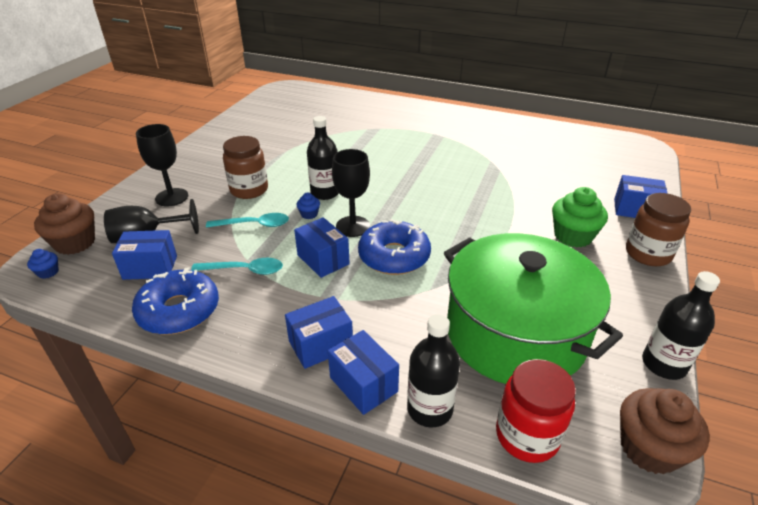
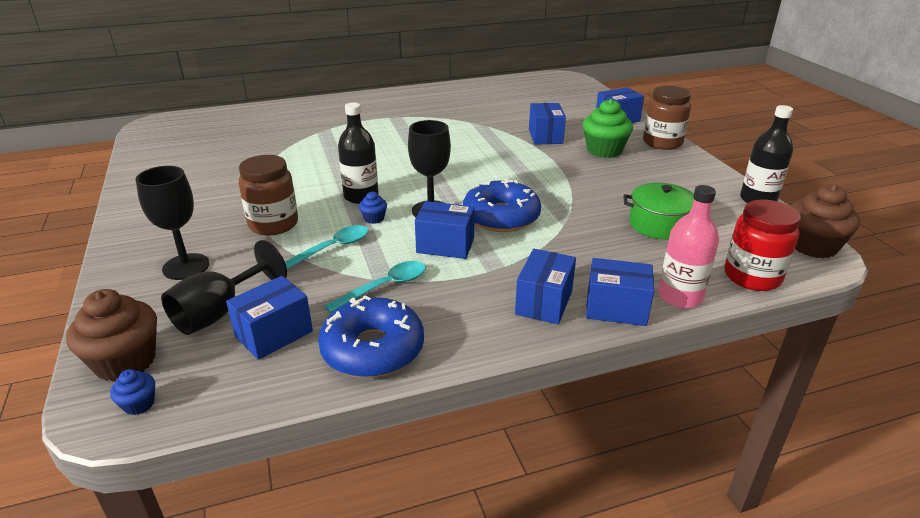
camera: 40 degrees left, 5 degrees down
(429, 409) = (680, 296): black bottle -> pink bottle
(515, 333) = (659, 224): green pot -> green pot, size x0.47
(536, 199) = (545, 136): none -> blue box

